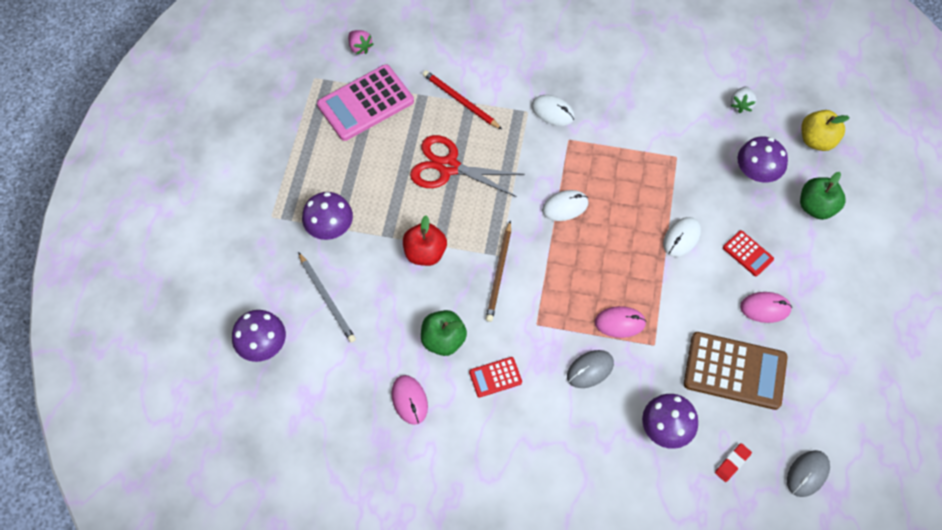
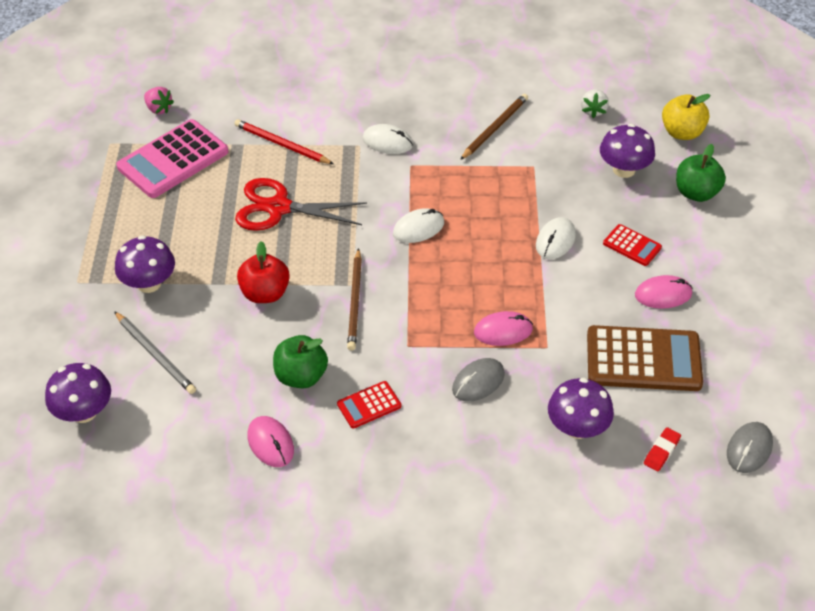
camera: 10 degrees left, 15 degrees down
(649, 110) = (495, 128): none -> brown pencil

